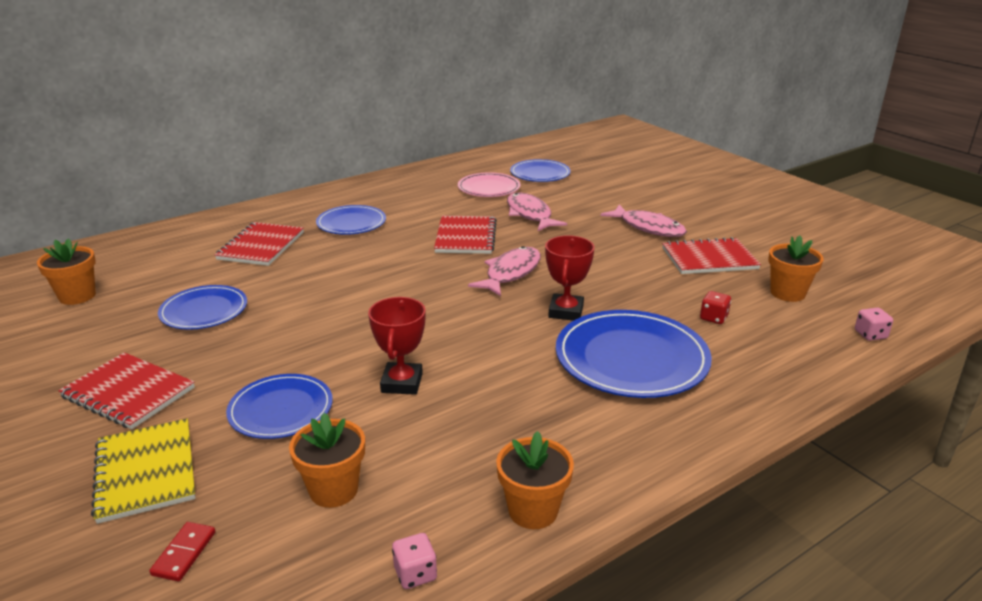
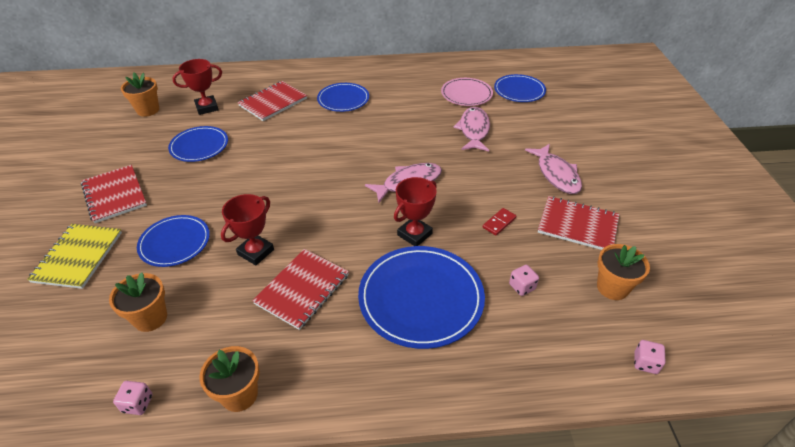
camera: 30 degrees right, 15 degrees up
(170, 272) = (207, 107): none -> red trophy
(184, 553) = (49, 323): red domino -> red domino (499, 223)
(466, 237) = (407, 137): red notebook -> red notebook (302, 289)
(713, 318) = (522, 287): red dice -> pink dice

